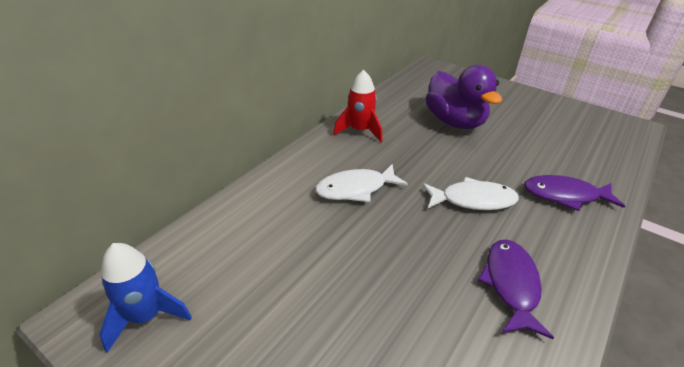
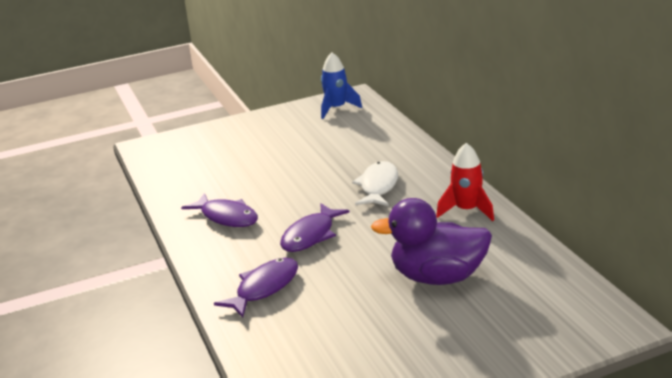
camera: 125 degrees right, 10 degrees down
(473, 200) = (311, 235): white fish -> purple fish

